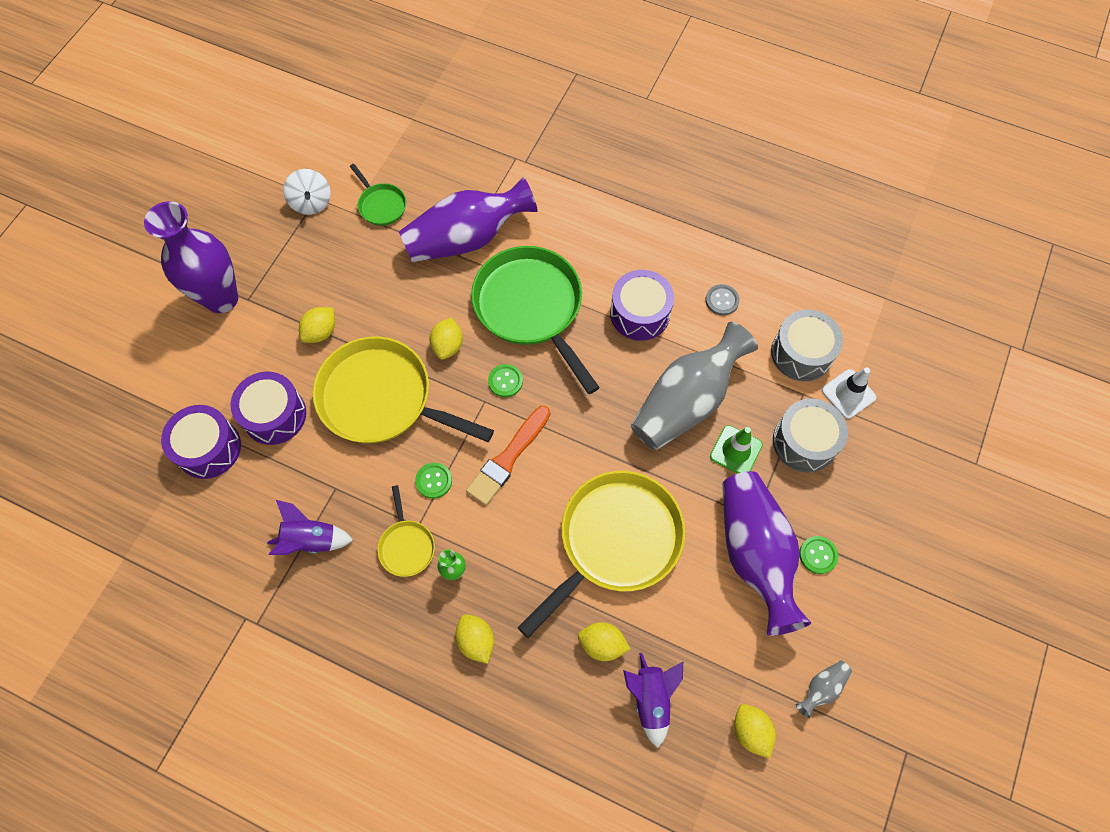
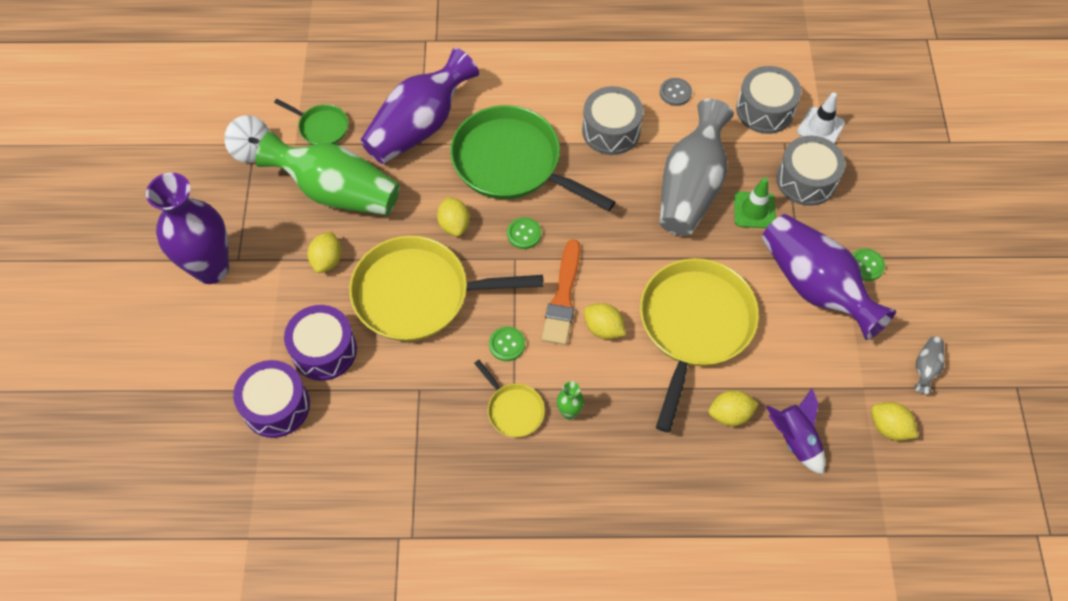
camera: 25 degrees left, 5 degrees down
(311, 540) = (422, 443): purple rocket -> none
(362, 271) = (337, 192): none -> green vase
(476, 640) = (620, 461): yellow lemon -> yellow lemon (603, 328)
(639, 313) = (611, 130): purple drum -> grey drum

